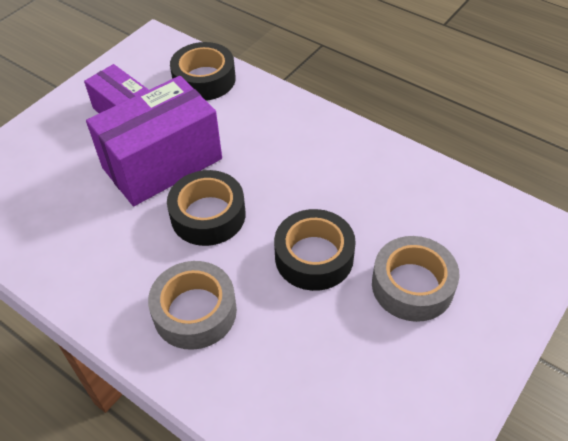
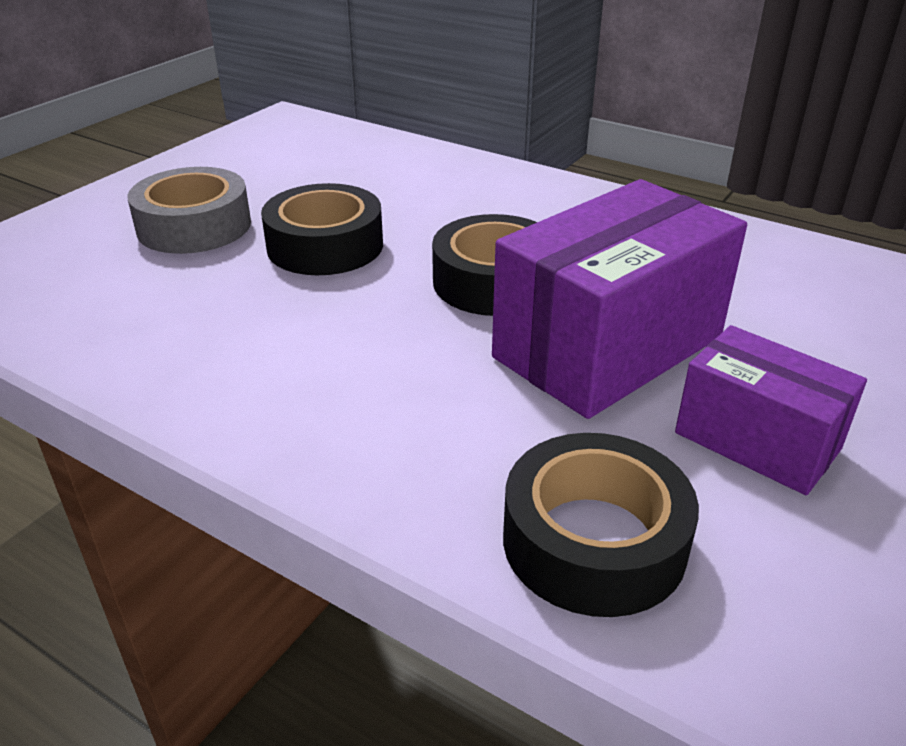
camera: 175 degrees right, 15 degrees down
(195, 311) = (484, 201): grey tape -> none

